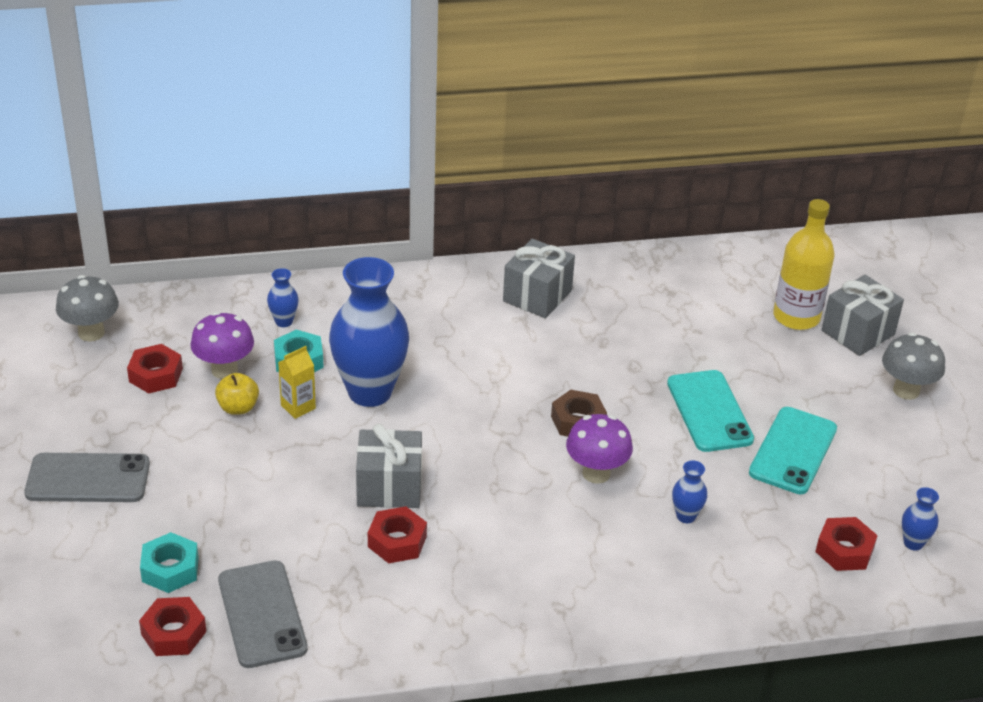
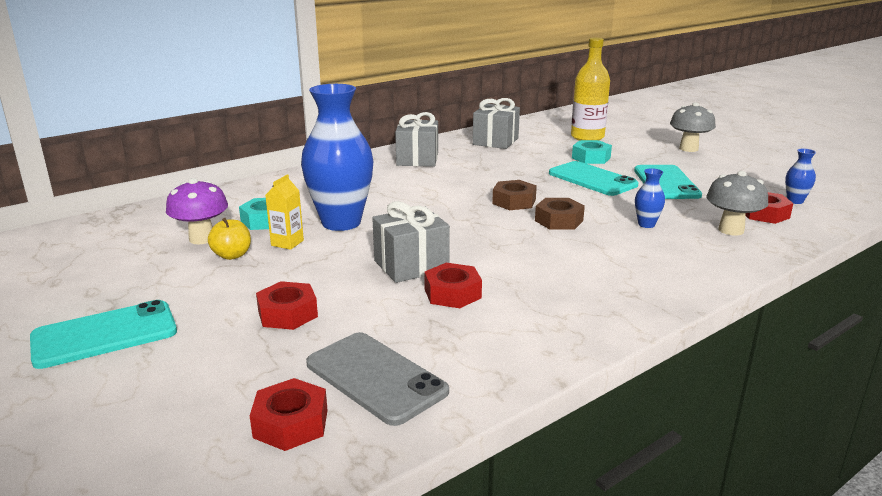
camera: 25 degrees left, 15 degrees down
(88, 478) = (104, 334): grey phone -> turquoise phone
(91, 333) = (52, 246): grey mushroom -> grey mushroom (731, 230)
(156, 375) = (136, 255): red nut -> red nut (288, 314)
(170, 569) = (247, 374): turquoise nut -> turquoise nut (591, 158)
(284, 321) = (234, 205): blue vase -> none
(596, 473) = (559, 221): purple mushroom -> brown nut
(858, 332) = (629, 136): grey gift -> grey gift (495, 141)

